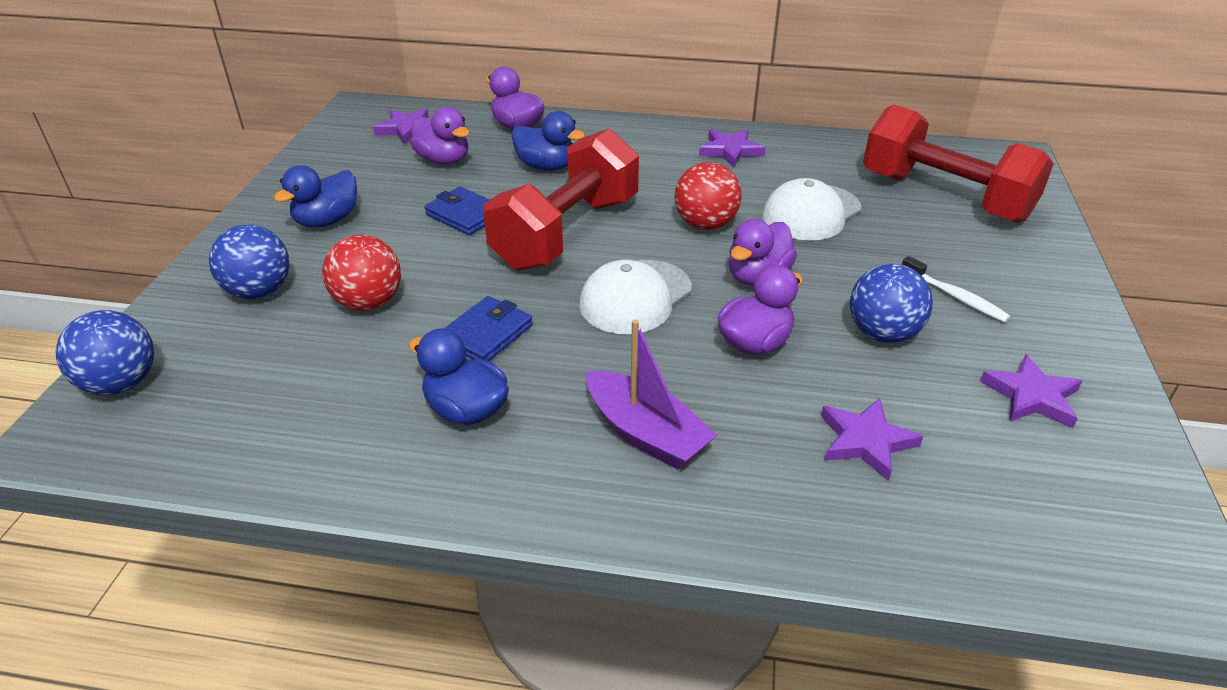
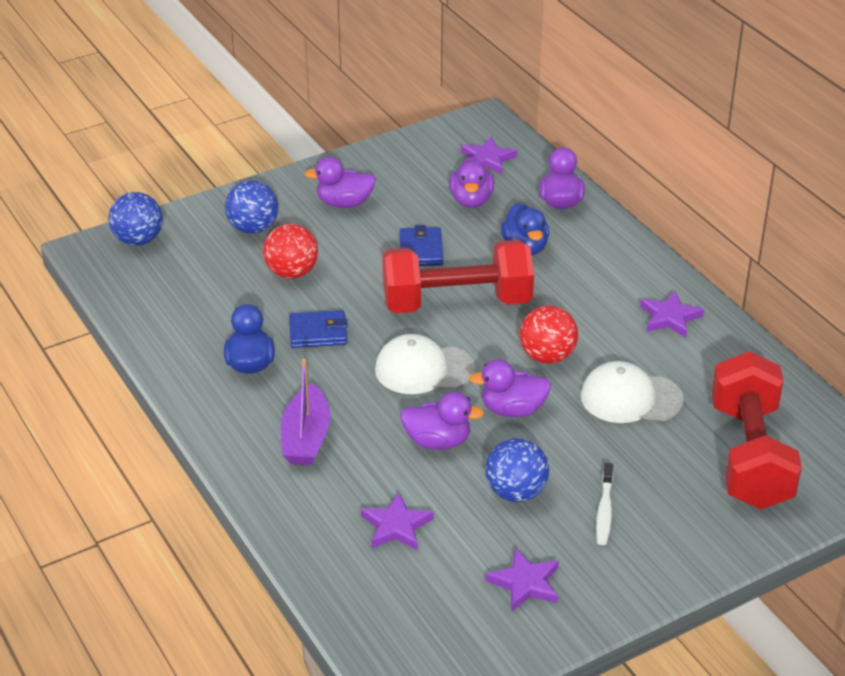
camera: 50 degrees right, 0 degrees up
(327, 221) = (344, 203): blue duck -> purple duck

